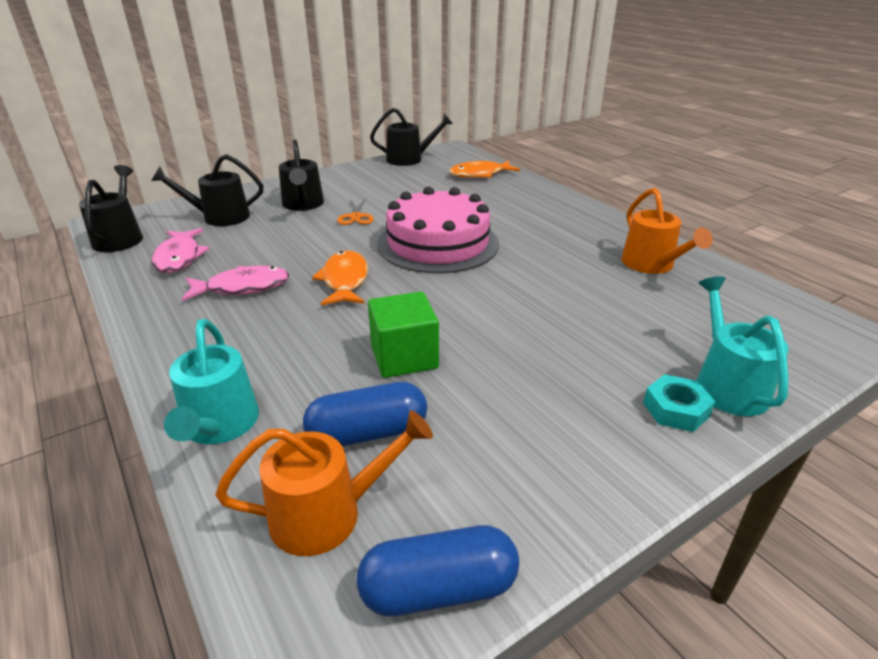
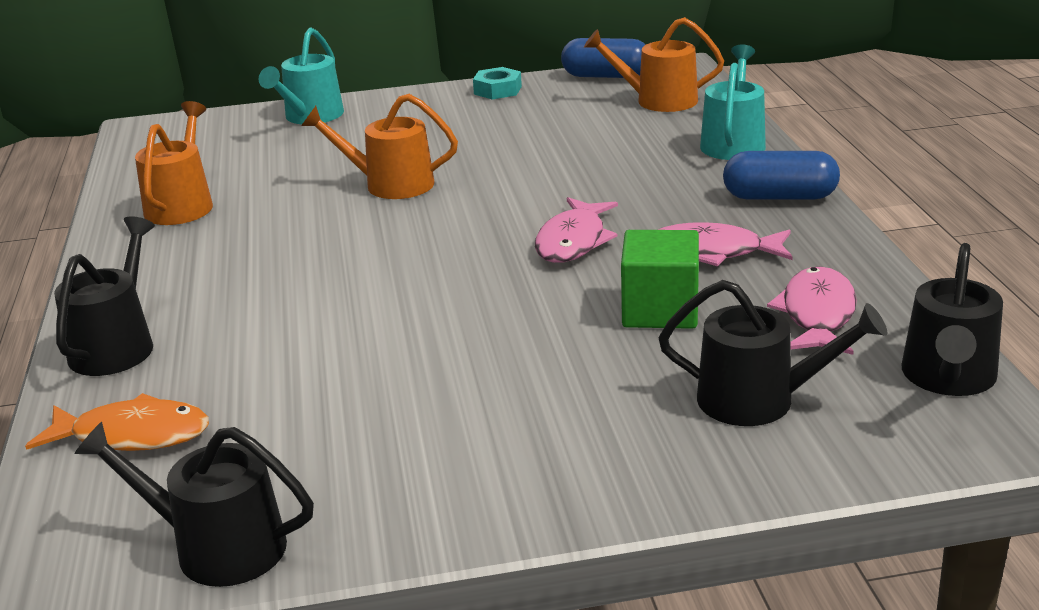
camera: 155 degrees left, 5 degrees down
(303, 204) = (580, 407): black watering can -> black watering can (116, 346)
(344, 280) = (573, 241): orange fish -> pink fish
(356, 217) = (493, 352): orange scissors -> none
(368, 433) = (614, 126): blue capsule -> blue capsule (779, 197)
(404, 357) = (553, 163): green cube -> green cube (660, 310)
(438, 243) = (404, 275): pink cake -> none
(525, 307) = (391, 184): none -> orange watering can
(676, 409) = (372, 111): turquoise nut -> turquoise nut (497, 90)

